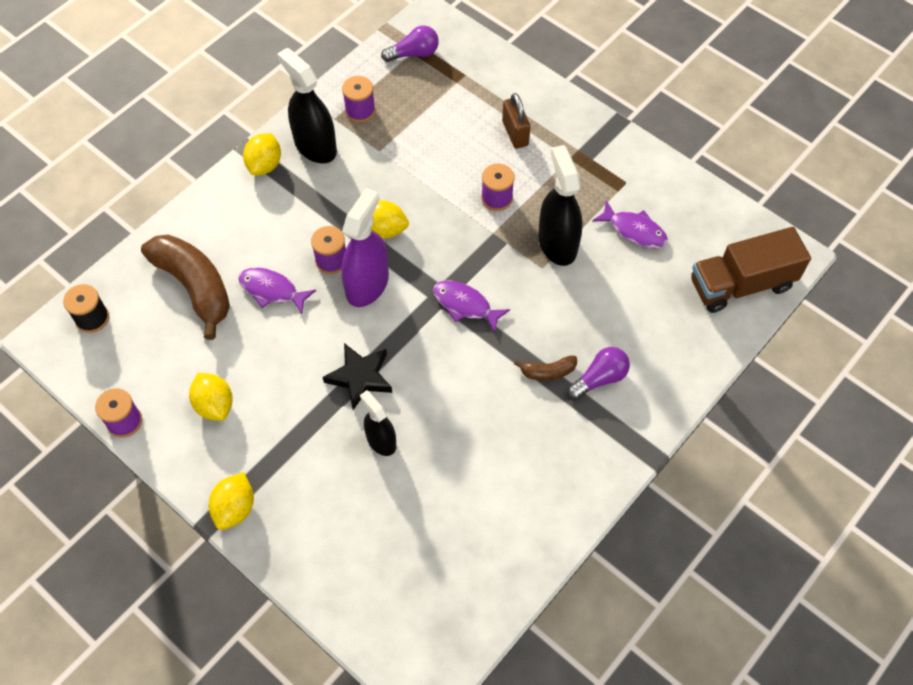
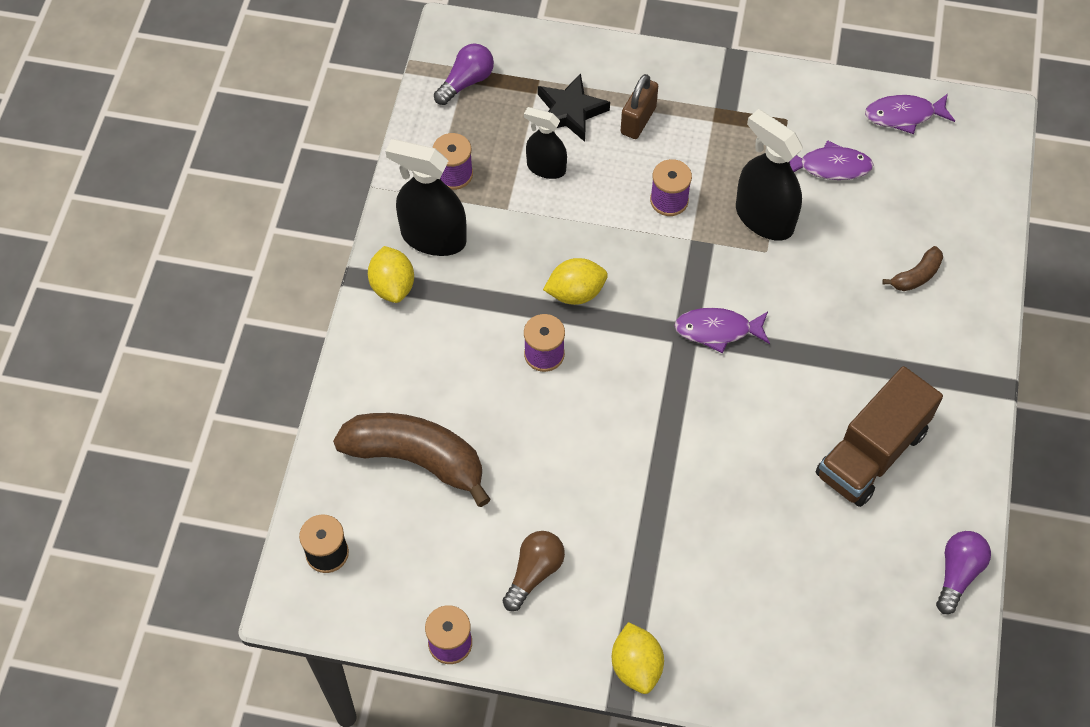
camera: 30 degrees left, 0 degrees up
(214, 405) = (534, 573): yellow lemon -> brown light bulb
(272, 290) = (504, 419): purple fish -> purple fish (904, 115)
(360, 377) = (665, 462): black star -> black star (570, 112)
(367, 284) = (601, 361): purple spray bottle -> none
(381, 440) = (733, 515): black spray bottle -> black spray bottle (546, 168)
(515, 133) = (638, 120): brown padlock -> brown padlock turned 75 degrees clockwise
(548, 371) = (847, 356): brown banana -> brown banana (916, 276)
(600, 378) = (901, 336): purple light bulb -> purple light bulb (957, 573)
(741, 284) = (969, 171): brown truck -> brown truck (871, 453)

